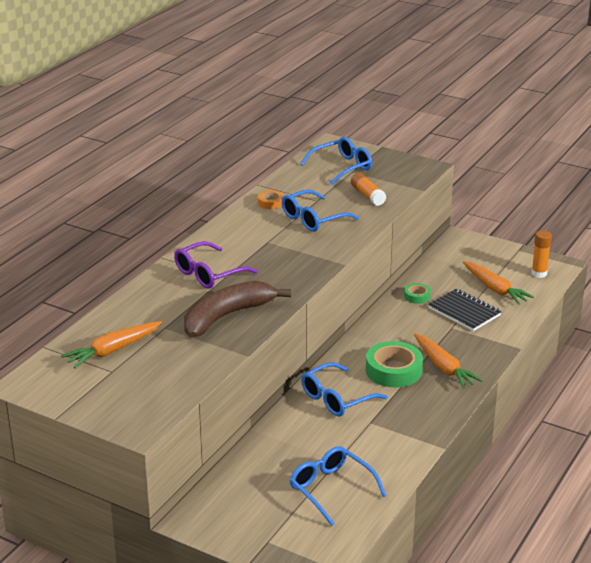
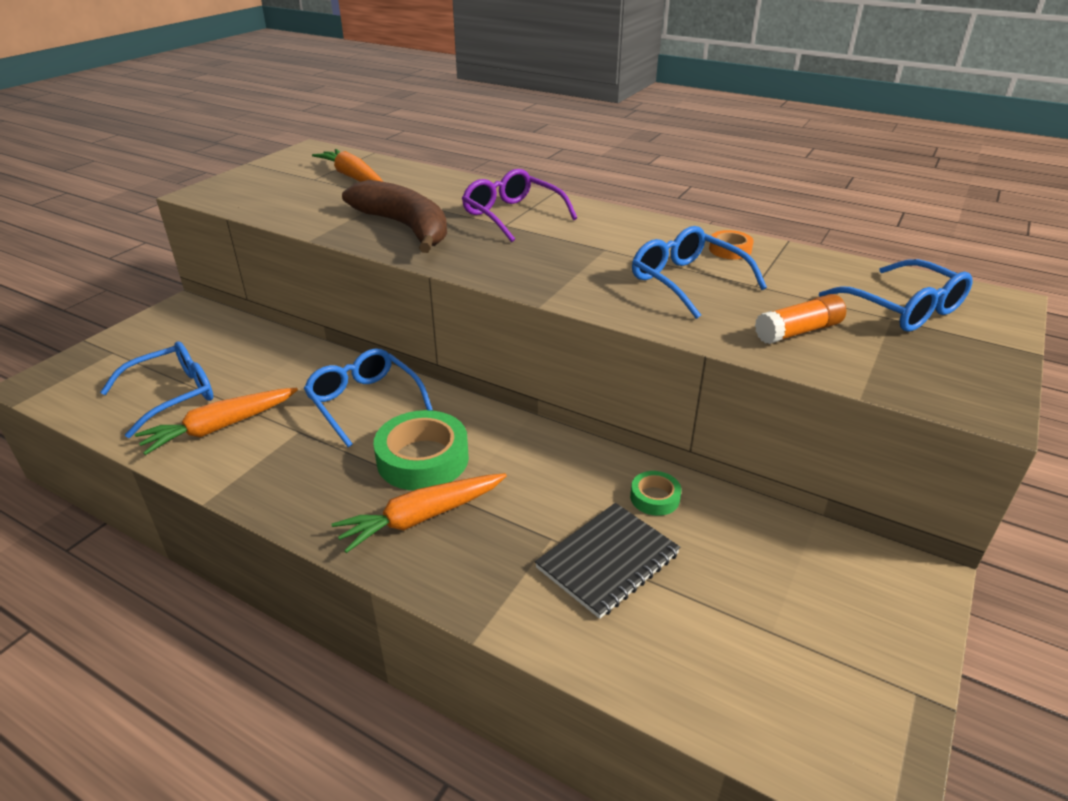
camera: 90 degrees right, 5 degrees up
(495, 289) = (709, 621): orange carrot -> orange carrot (220, 427)
(539, 273) = (807, 725): orange glue stick -> none

